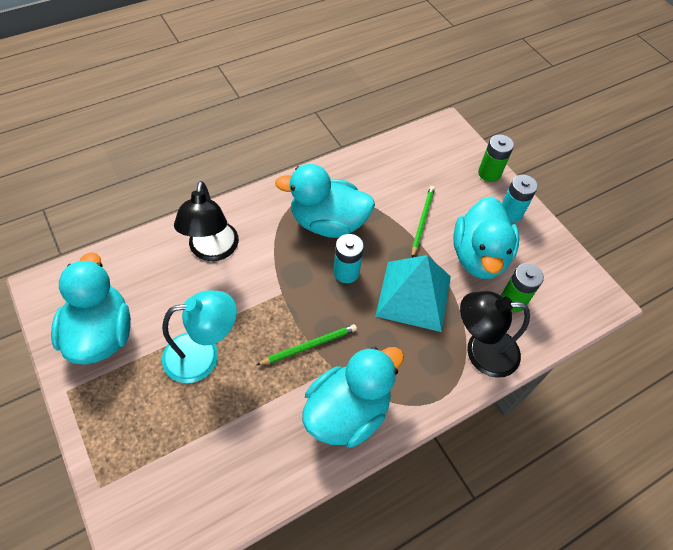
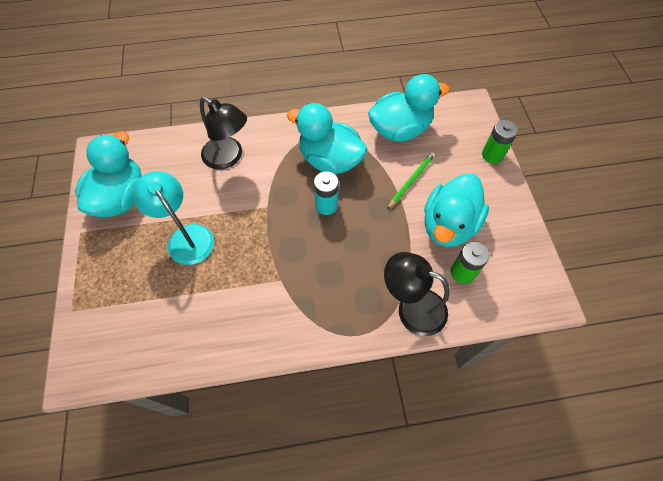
camera: 25 degrees right, 5 degrees up
(203, 355) = (186, 237): turquoise lamp -> turquoise lamp turned 135 degrees counterclockwise
(212, 250) = (229, 157): black lamp -> black lamp turned 75 degrees counterclockwise
(309, 345) = (269, 255): green pencil -> none
(347, 412) = (275, 319): turquoise duck -> turquoise duck (400, 130)
(414, 296) = (374, 241): turquoise pyramid -> none
(510, 213) = (496, 195): turquoise battery -> none

